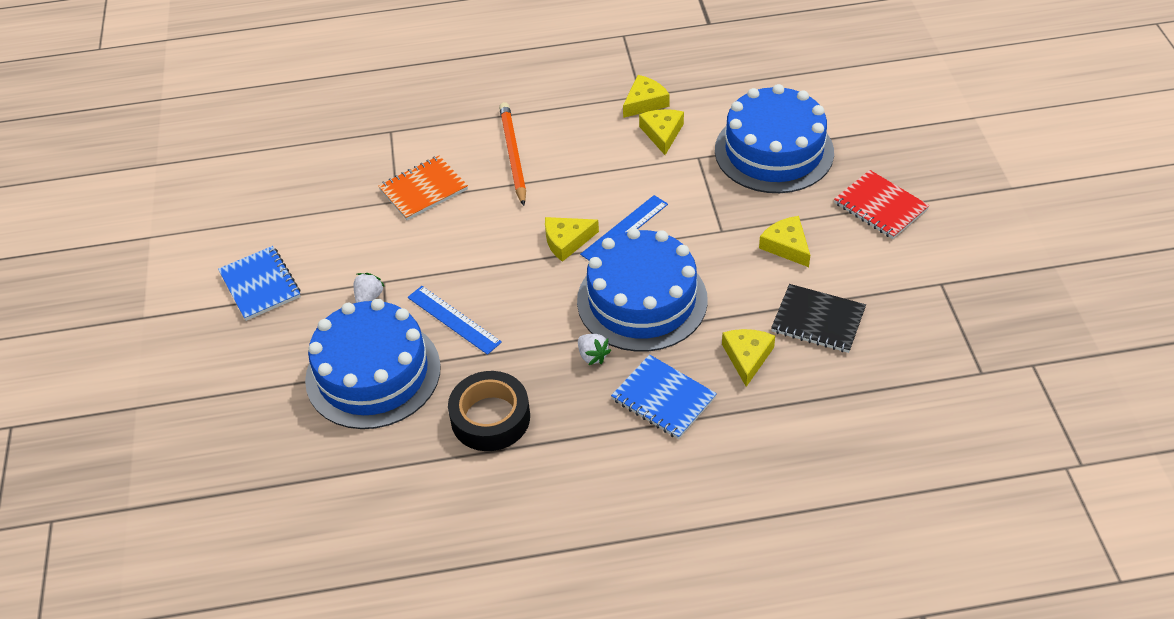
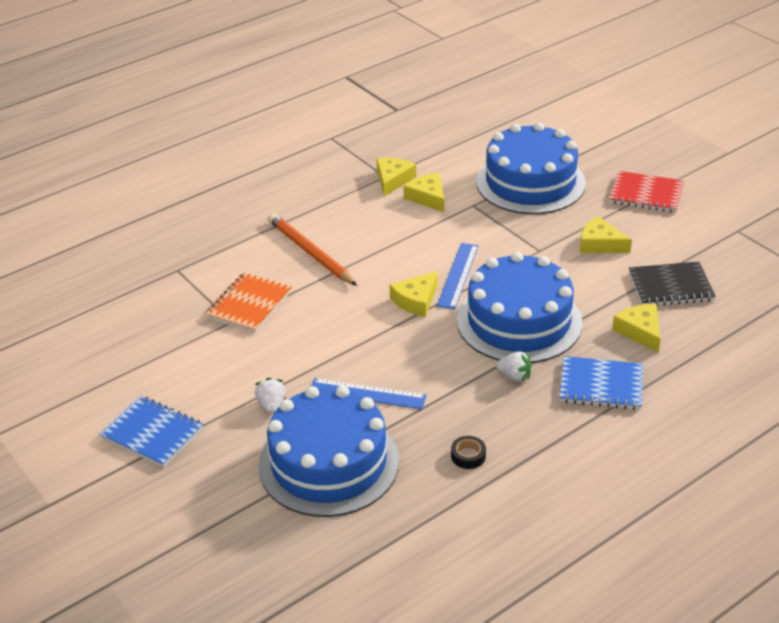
camera: 30 degrees left, 10 degrees down
(490, 418) = (468, 456): black tape -> black tape, size x0.44

